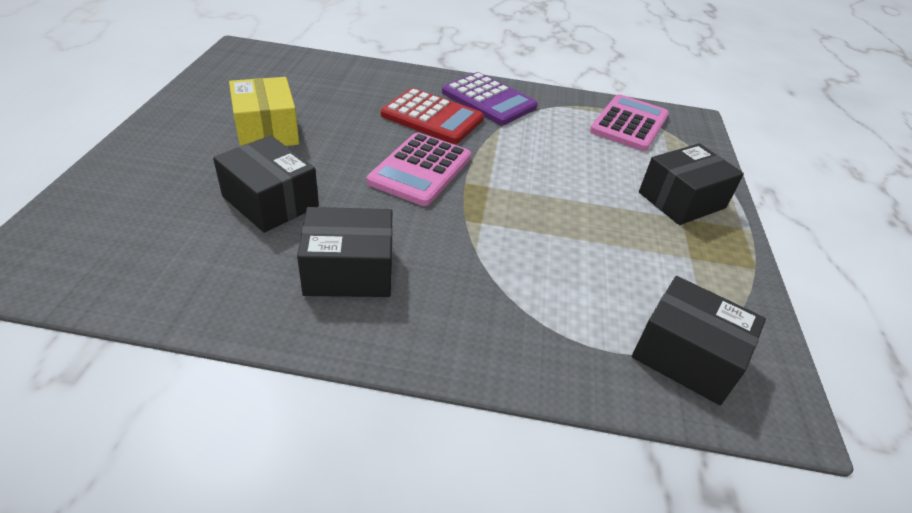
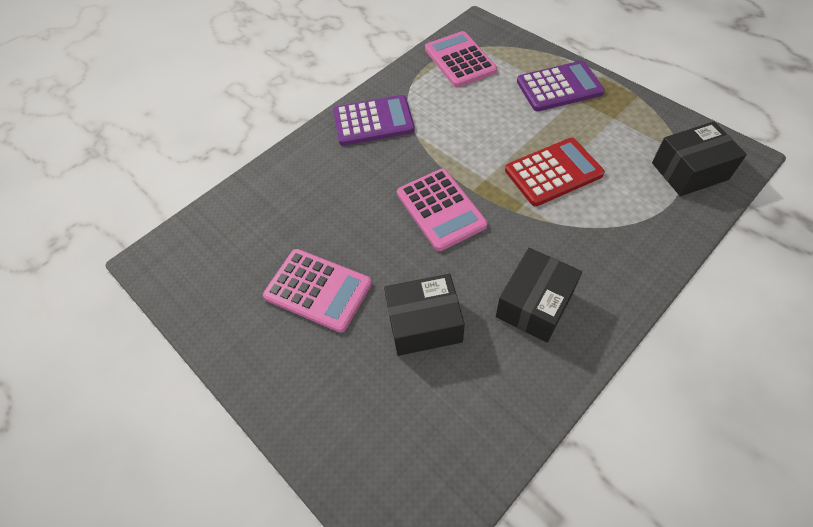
camera: 45 degrees left, 15 degrees up
(267, 131) = (318, 290): yellow box -> pink calculator
(432, 117) = (374, 169): red calculator -> red calculator (553, 172)
(682, 200) = (559, 87): black box -> purple calculator

